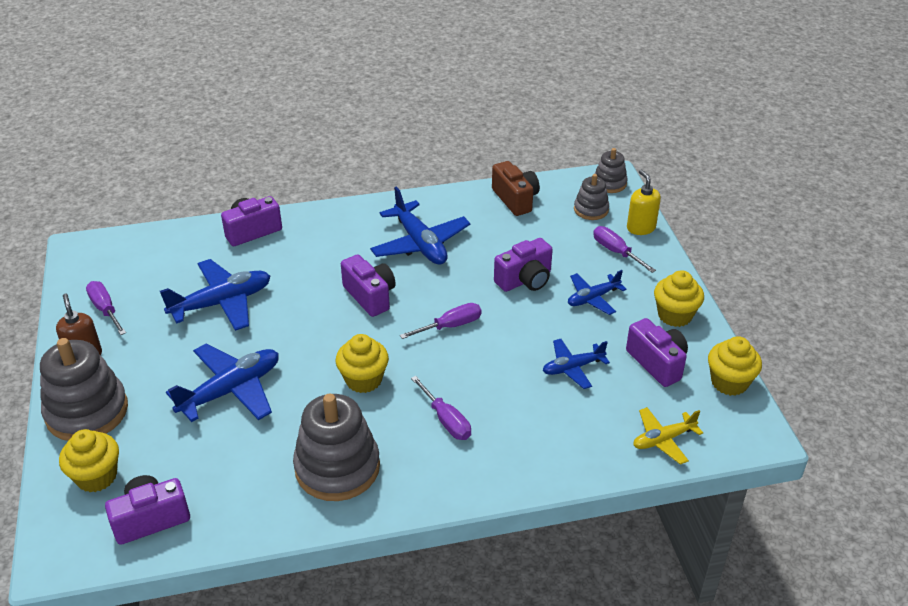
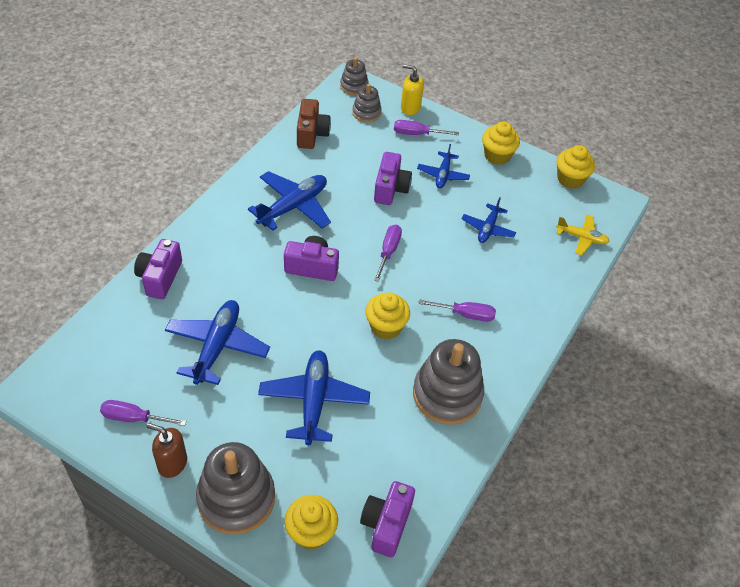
camera: 50 degrees left, 10 degrees up
(420, 243) = (293, 207): blue plane -> blue plane turned 60 degrees counterclockwise
(515, 199) = (311, 134): brown camera -> brown camera turned 75 degrees clockwise
(657, 363) = (524, 193): purple camera -> none
(663, 440) = (581, 238): yellow plane -> yellow plane turned 90 degrees counterclockwise

